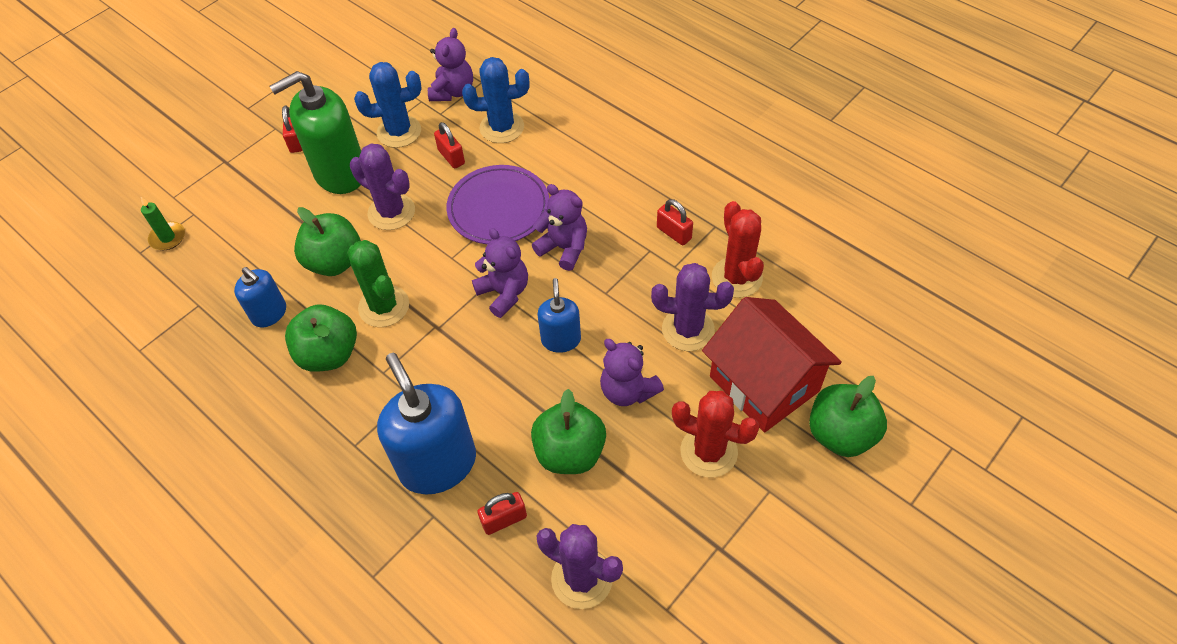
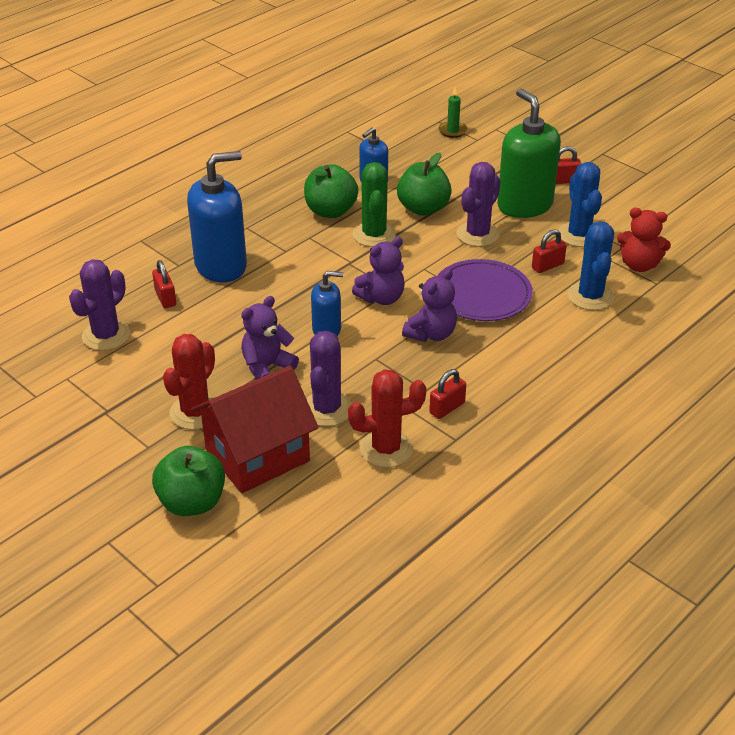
camera: 90 degrees right, 15 degrees down
(384, 306) = (374, 235): green cactus -> green cactus turned 60 degrees counterclockwise
(453, 91) = (639, 265): purple teddy bear -> red teddy bear
(570, 452) = (214, 332): green apple -> none

